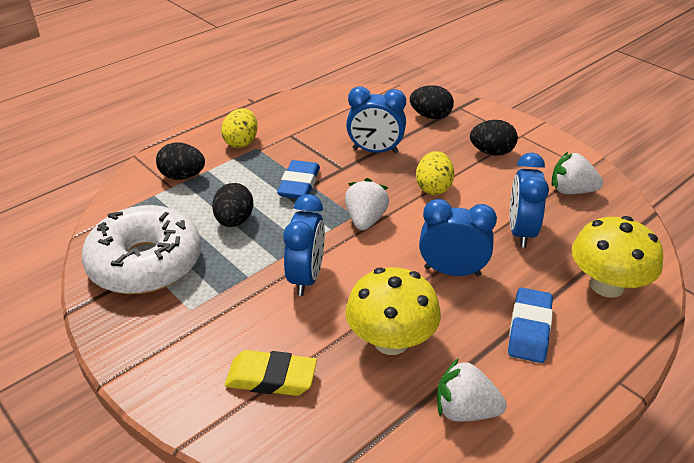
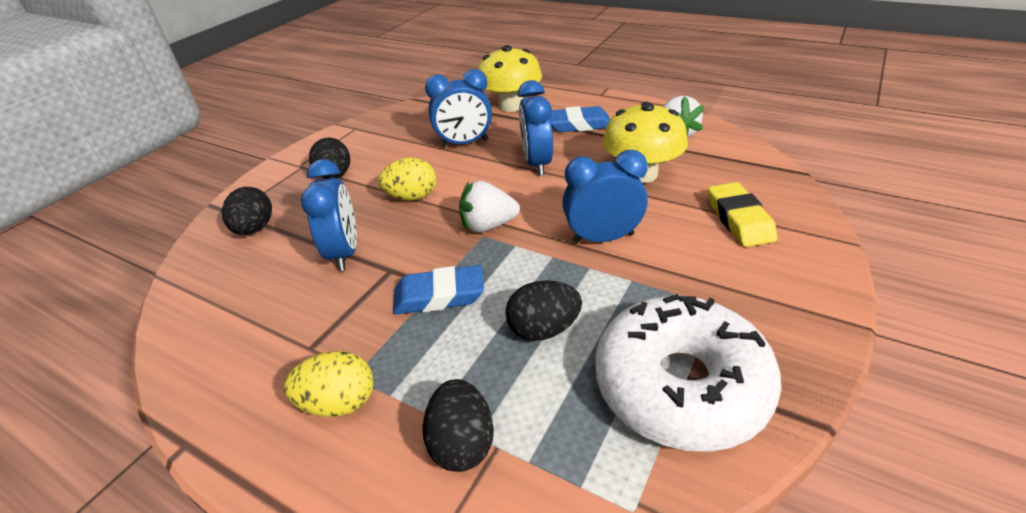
camera: 105 degrees left, 0 degrees up
(571, 191) = (394, 130): white strawberry -> none

